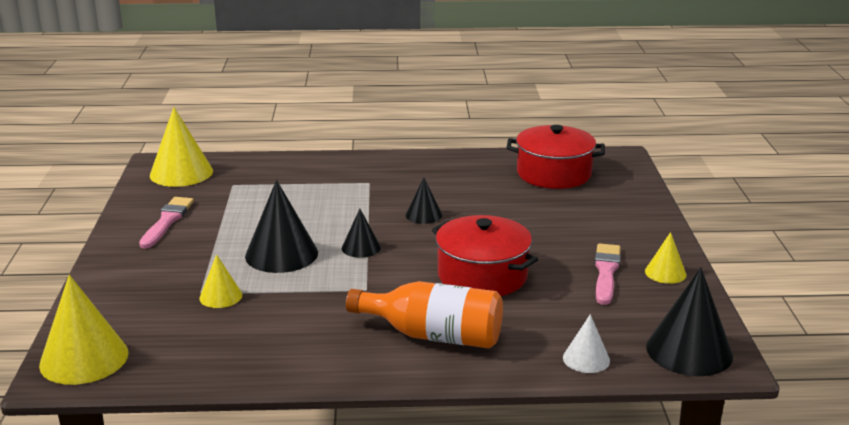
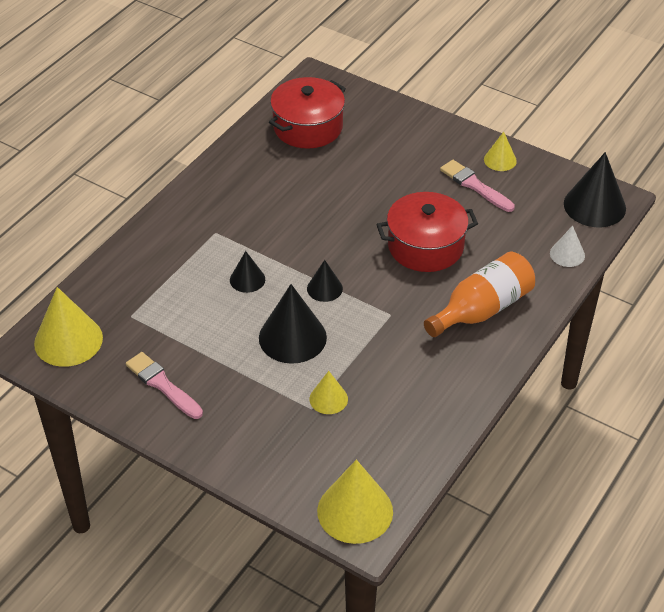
camera: 55 degrees left, 20 degrees up
(423, 215) = (305, 229): black cone -> black cone (247, 279)

